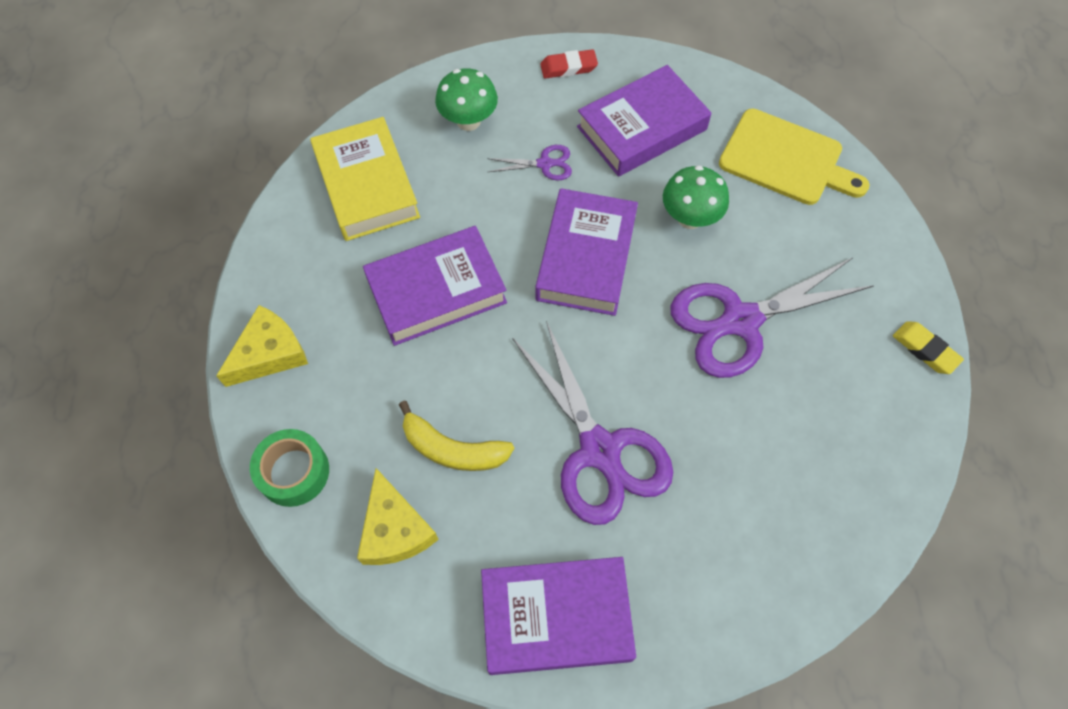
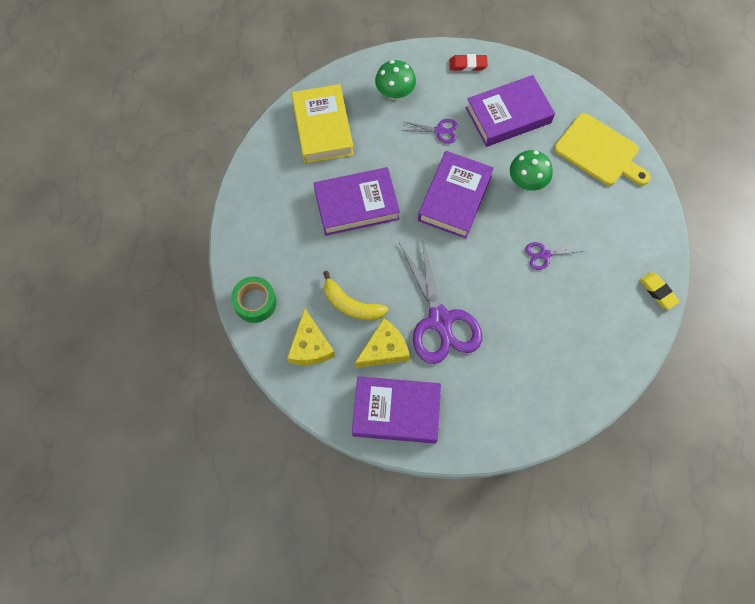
camera: 10 degrees right, 5 degrees up
(269, 353) = (249, 228): yellow cheese -> yellow cheese (384, 349)
(741, 321) = (544, 254): purple scissors -> purple scissors, size x0.45

